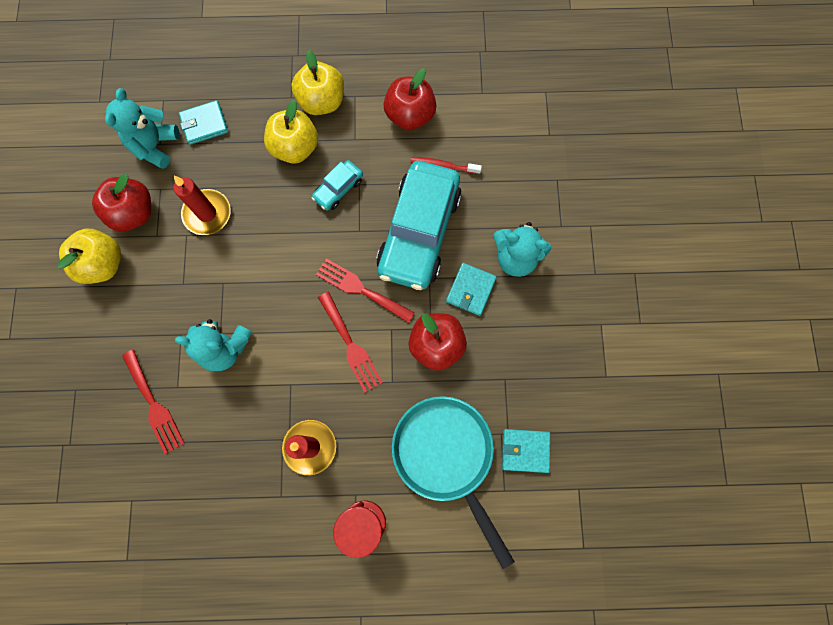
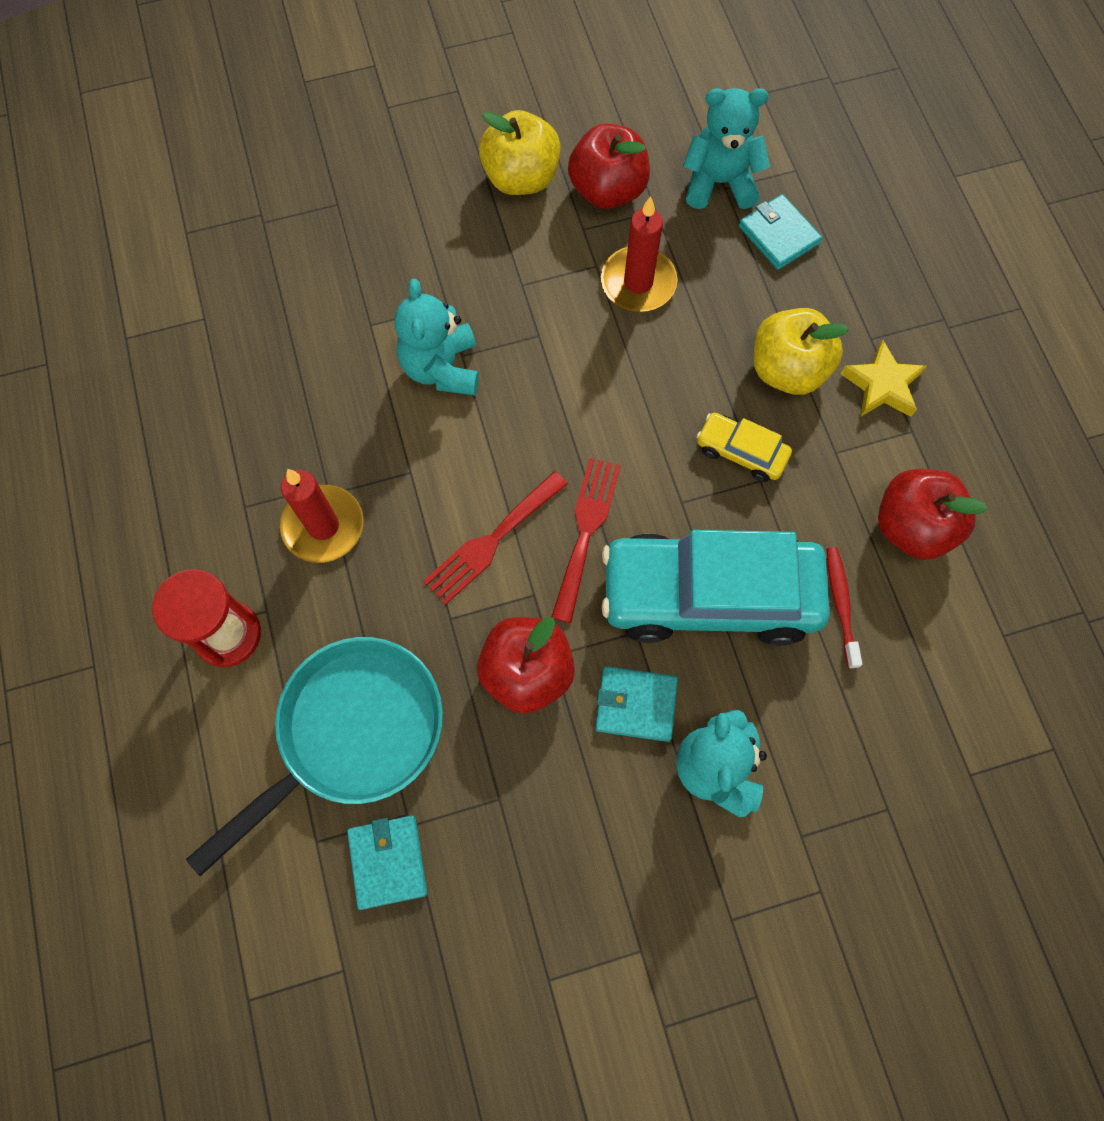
camera: 75 degrees right, 5 degrees down
(154, 405) = (338, 304): red fork -> none
(322, 101) = (882, 385): yellow apple -> yellow star
(338, 189) = (741, 452): turquoise car -> yellow car

